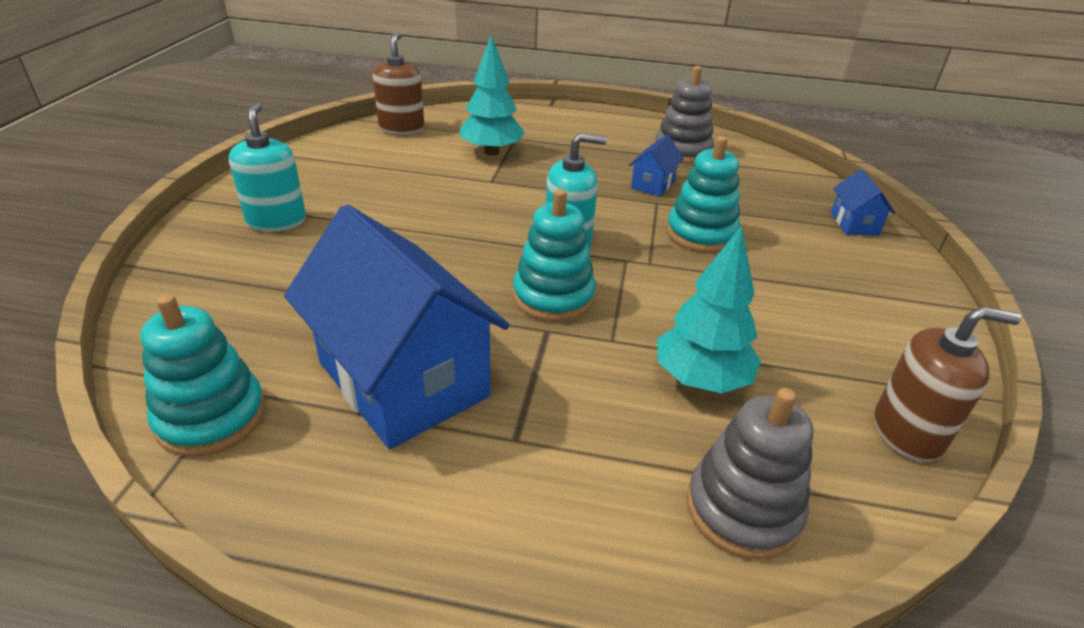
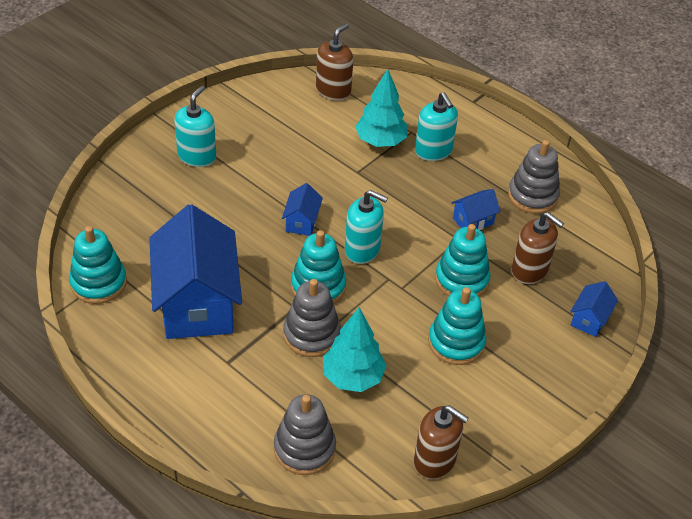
camera: 30 degrees right, 10 degrees up
(470, 241) = (302, 222): none -> blue house
(552, 145) = (433, 151): none -> turquoise soap dispenser
(598, 352) = (311, 334): none -> grey stacking toy
(752, 204) = (529, 270): none -> brown soap dispenser
(766, 292) = (456, 342): none -> turquoise stacking toy

